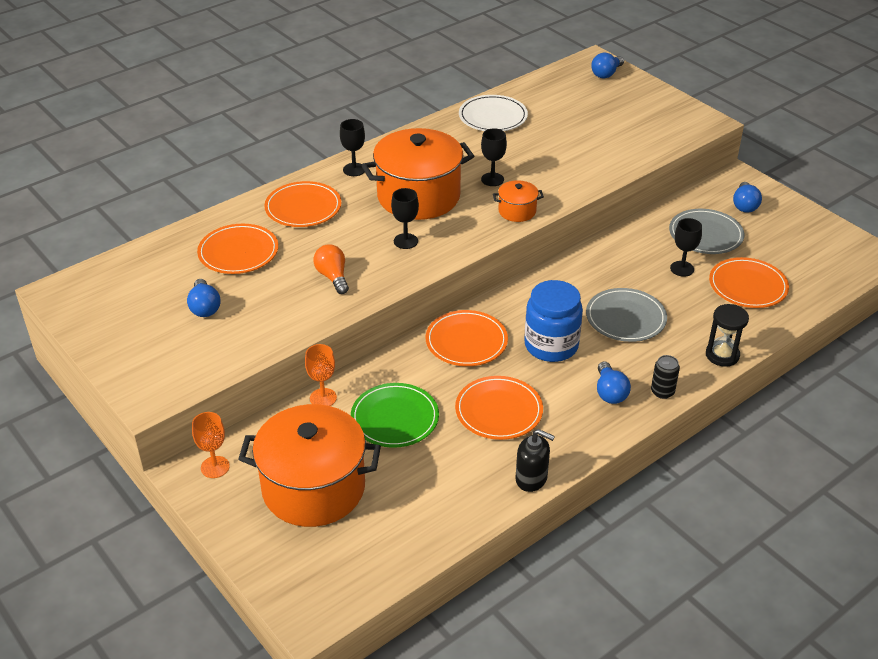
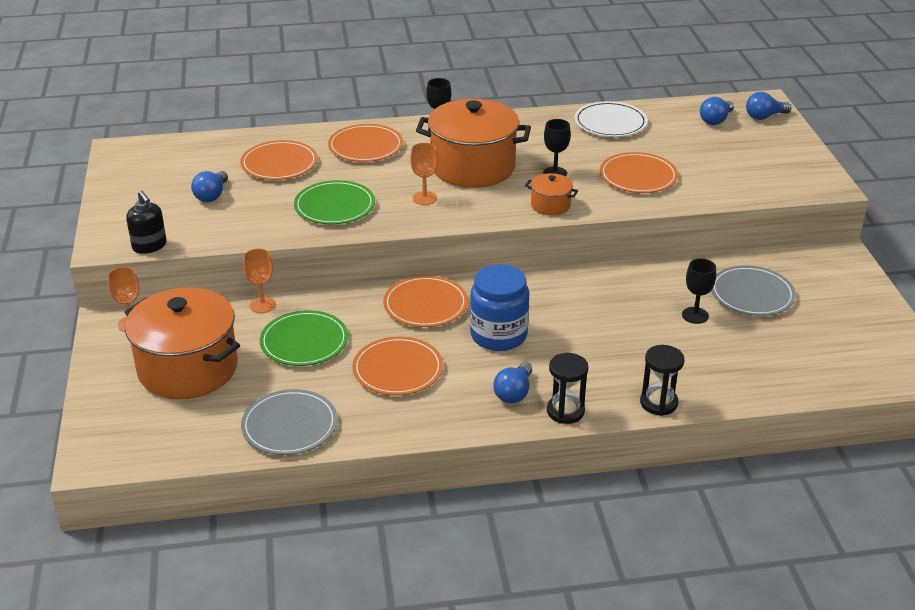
camera: 30 degrees right, 5 degrees down
(333, 277) = (334, 206): orange light bulb -> green plate
(405, 241) = (424, 198): black goblet -> orange goblet
(531, 478) = (371, 433): black soap dispenser -> black soap dispenser (149, 246)
(625, 318) = (594, 337): grey plate -> grey plate (289, 425)
(662, 392) = (565, 411): black can -> black hourglass
(744, 205) = (822, 282): blue light bulb -> blue light bulb (715, 120)
(748, 286) = (750, 353): orange plate -> orange plate (638, 176)

